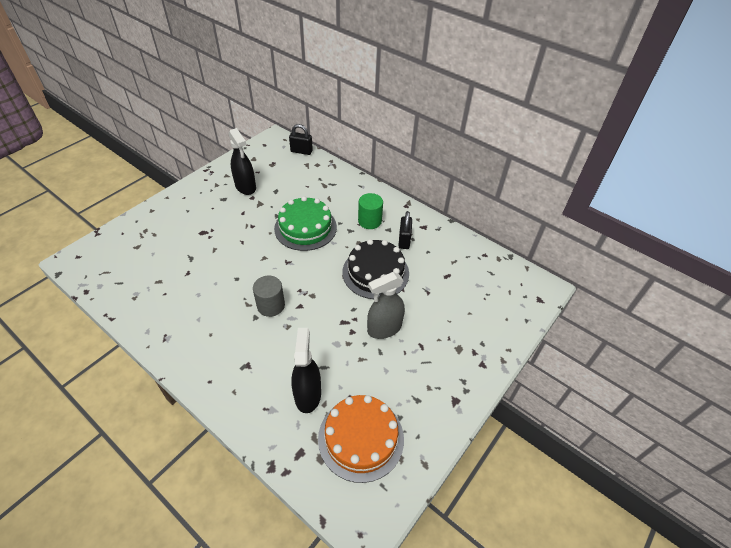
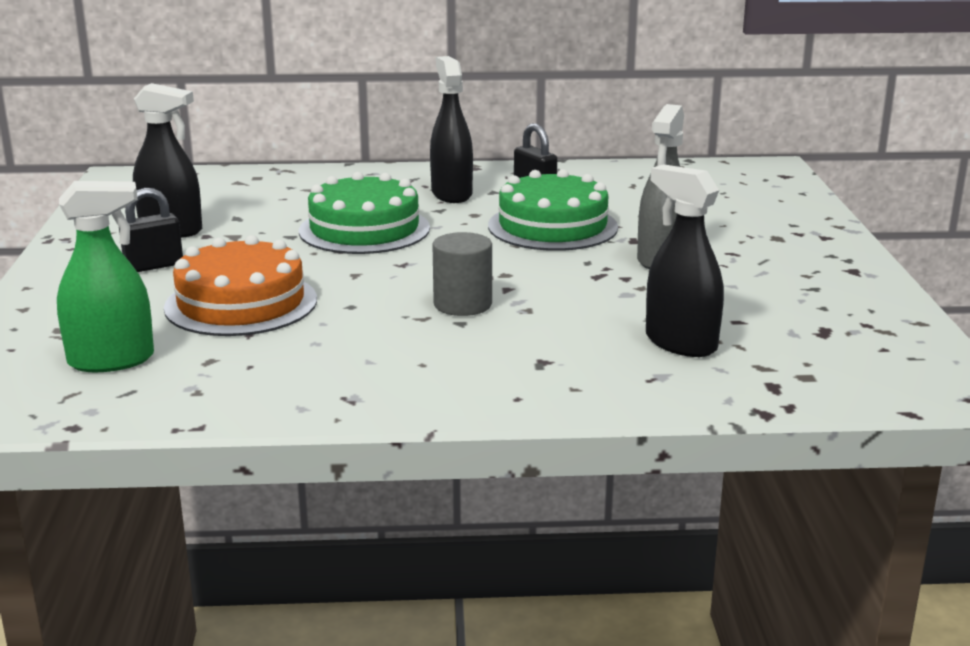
camera: 40 degrees left, 25 degrees down
(136, 260) = (111, 360): none -> green spray bottle
(301, 151) = (201, 174): black padlock -> black padlock (154, 266)
(361, 438) = (816, 340): orange cake -> orange cake (241, 303)
(369, 221) = (451, 194): green cylinder -> black spray bottle
(375, 272) = (552, 226): black cake -> green cake

